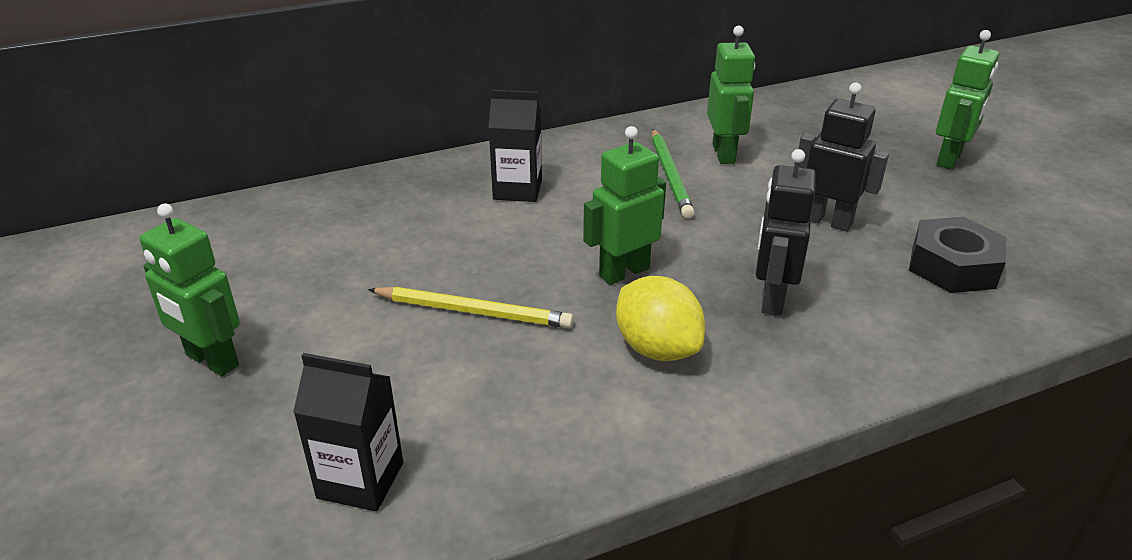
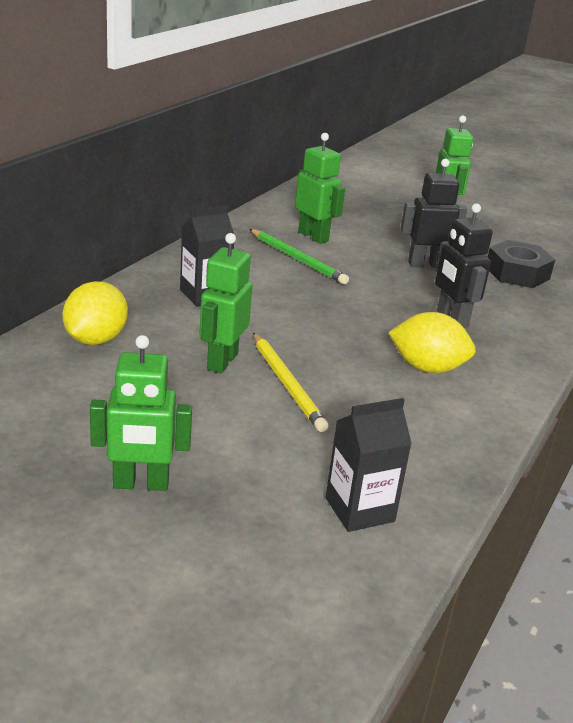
camera: 40 degrees left, 5 degrees down
(360, 206) = (95, 339): none -> yellow lemon
(473, 311) = (287, 384): yellow pencil -> yellow pencil turned 90 degrees clockwise
(624, 272) = (349, 329): green robot -> green robot (222, 361)

